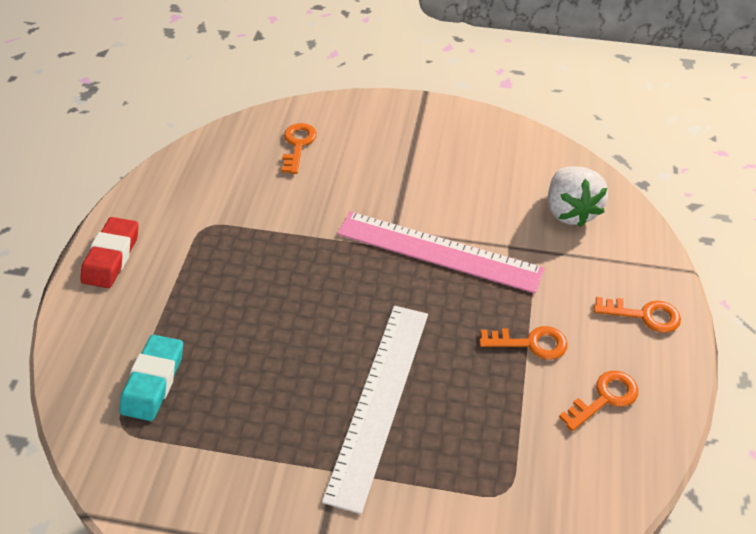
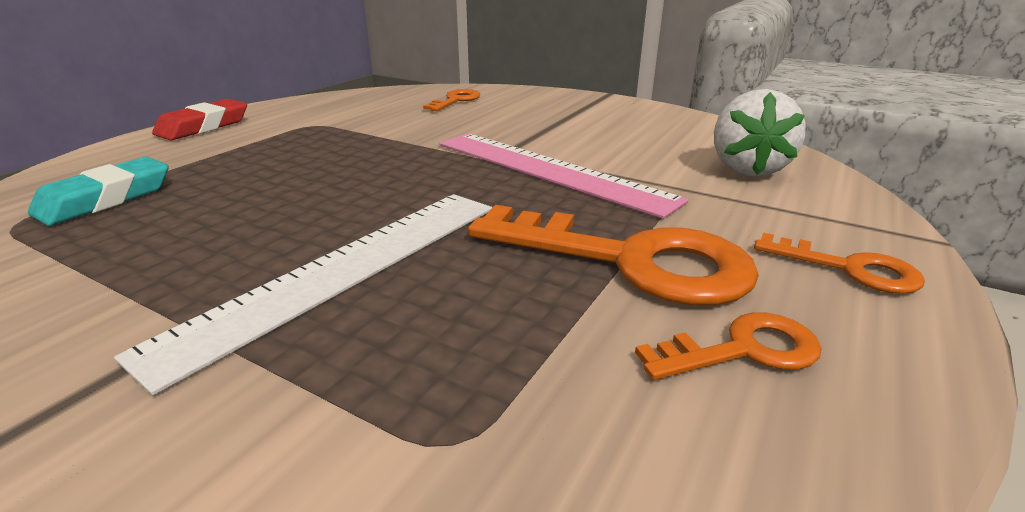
camera: 20 degrees right, 20 degrees down
(530, 343) = (630, 260): orange key -> orange key, size x1.94

